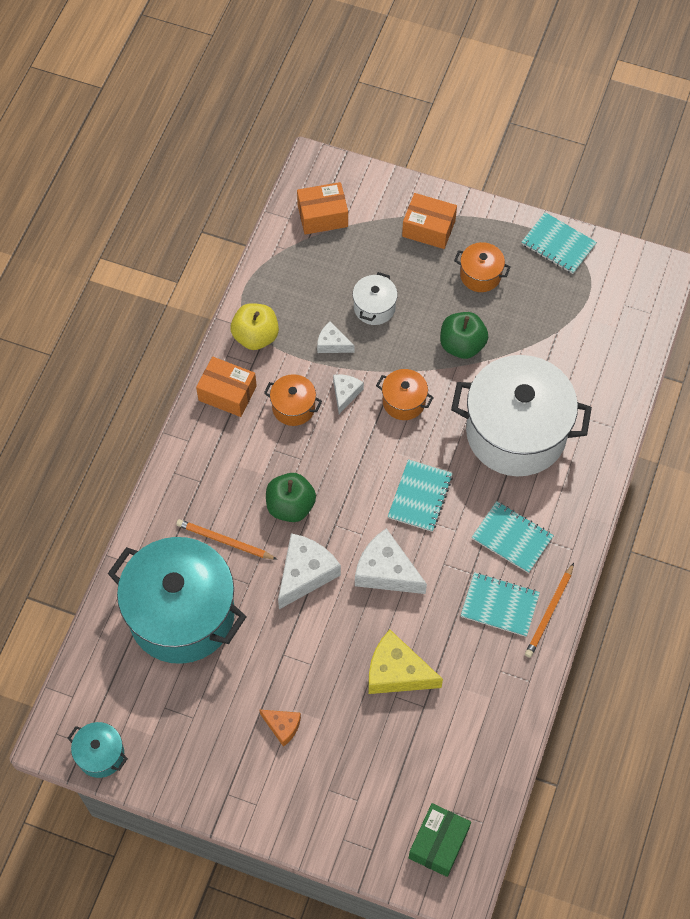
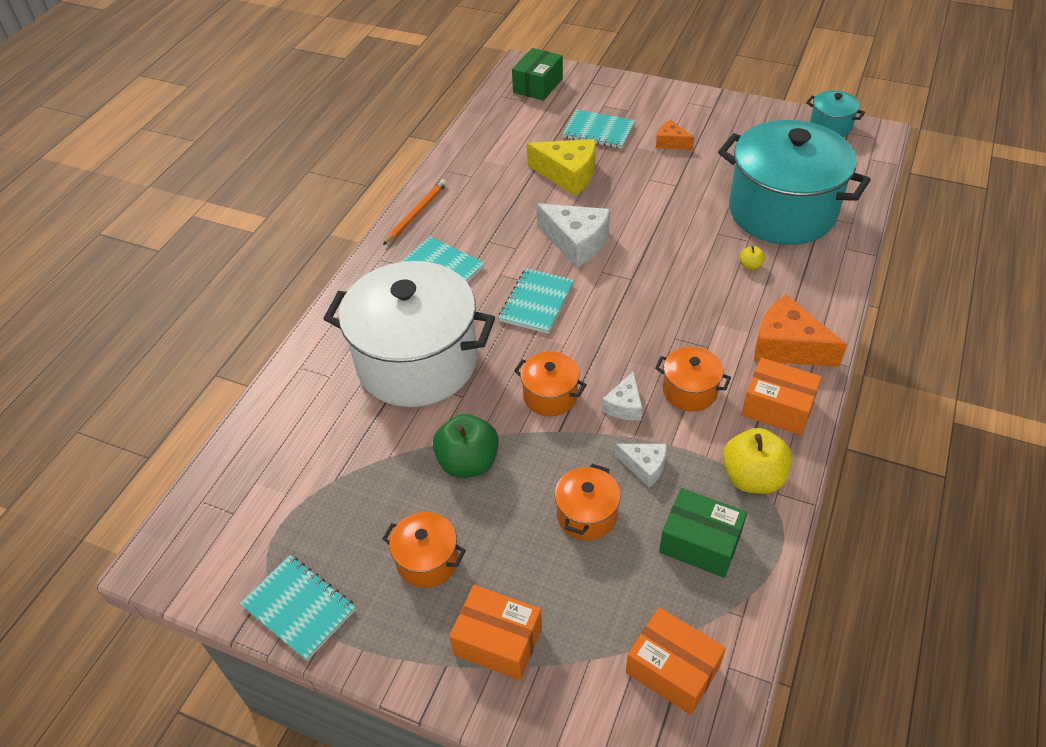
camera: 175 degrees left, 15 degrees down
(208, 451) = (788, 346): none -> orange cheese
(224, 541) = (750, 266): orange pencil -> yellow apple
(290, 506) = (682, 294): green apple -> none
(298, 290) = (700, 543): none -> green box
(305, 574) = (660, 240): white cheese -> none
(322, 216) = (672, 669): orange box -> orange box turned 45 degrees clockwise
(374, 307) = (586, 515): white pot -> orange pot
(499, 605) = (464, 218): turquoise notebook -> turquoise notebook (598, 131)

